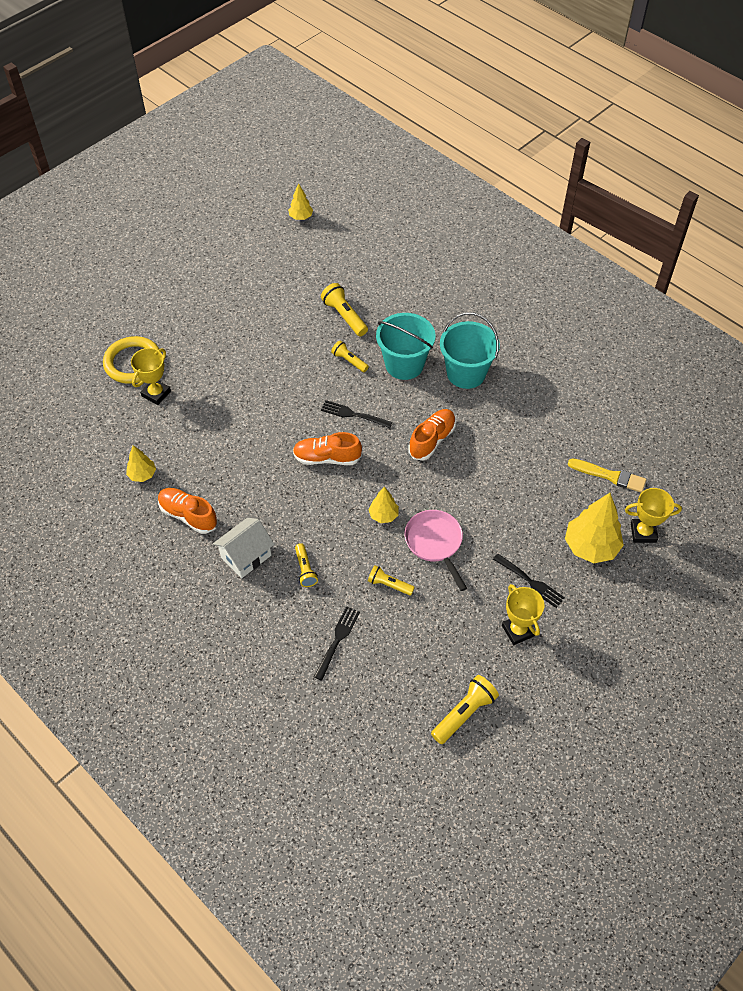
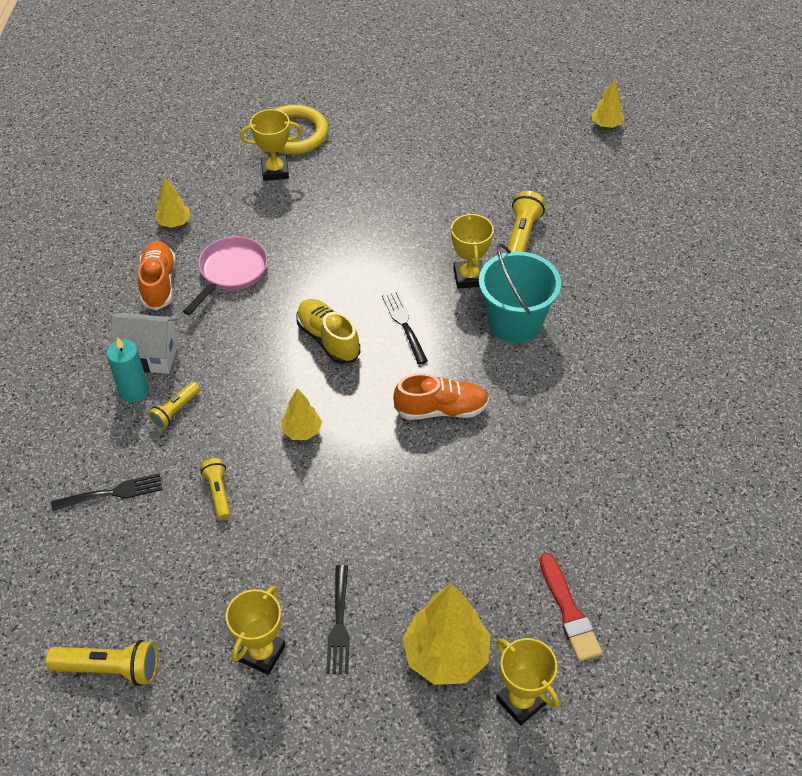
camera: 50 degrees right, 5 degrees down
(266, 582) = (133, 391): none -> turquoise candle
(327, 458) = (328, 339): orange shoe -> yellow shoe
(349, 361) = (469, 277): yellow flashlight -> yellow trophy
(435, 543) = (309, 499): pink pan -> pink pan (231, 272)
(466, 373) = (563, 381): turquoise bucket -> none
(609, 476) = (569, 611): yellow brush -> red brush

